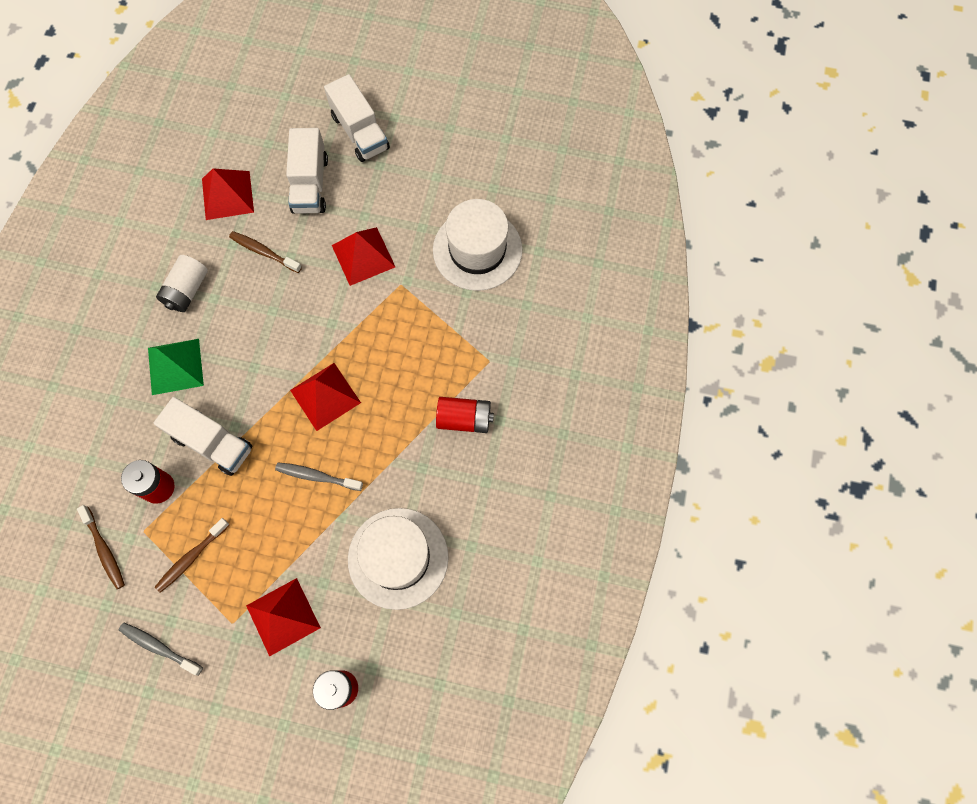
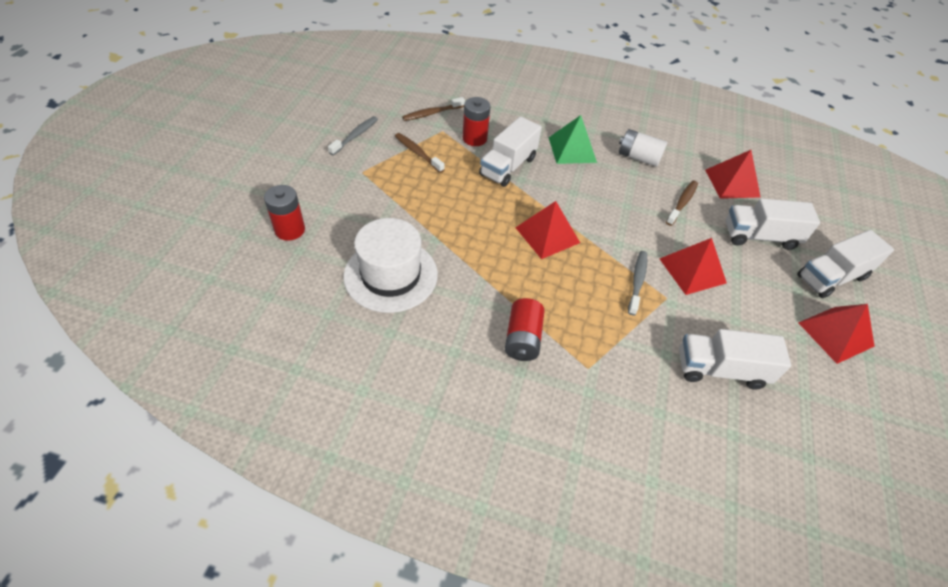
camera: 90 degrees right, 20 degrees down
(283, 616) = (359, 199): red pyramid -> red pyramid (835, 334)
(317, 476) = (474, 225): grey toothbrush -> grey toothbrush (637, 281)
(477, 250) = (720, 369): white hat -> white truck

